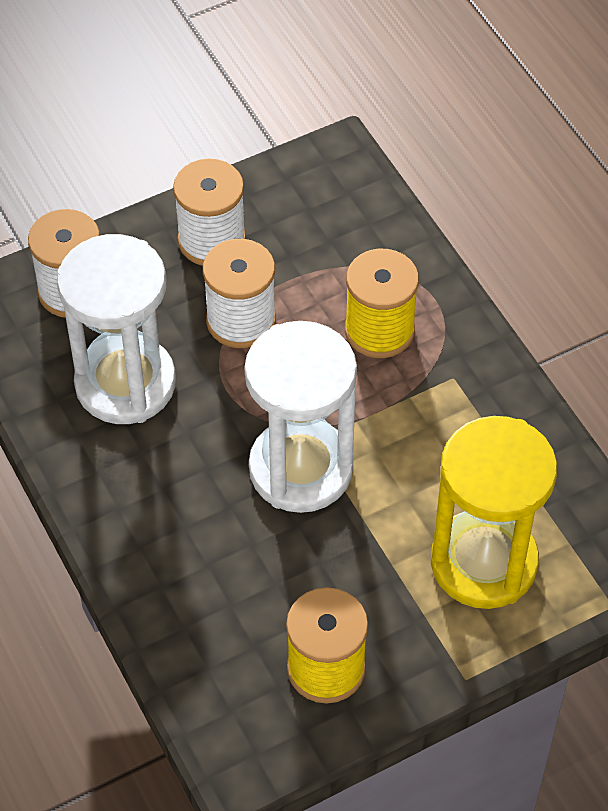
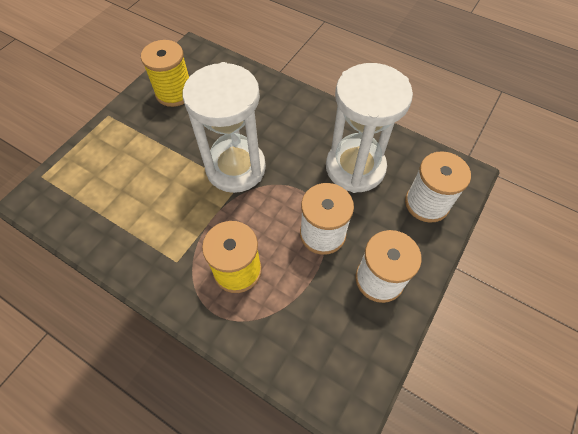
camera: 150 degrees right, 5 degrees up
(483, 562) = (117, 166): yellow hourglass -> none

